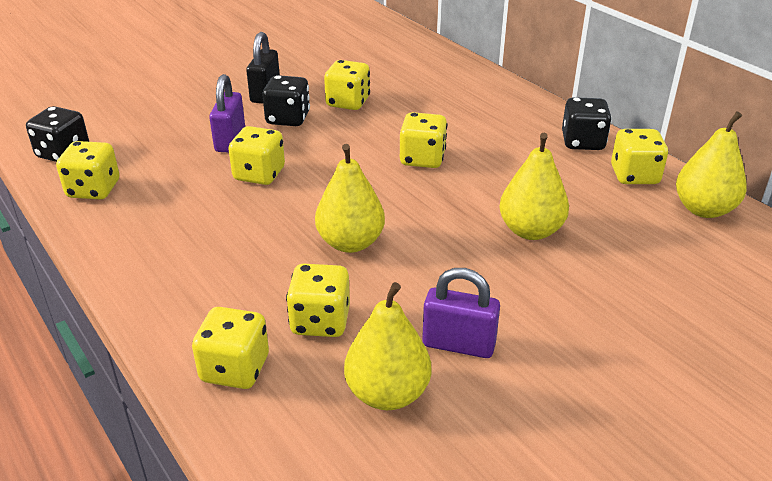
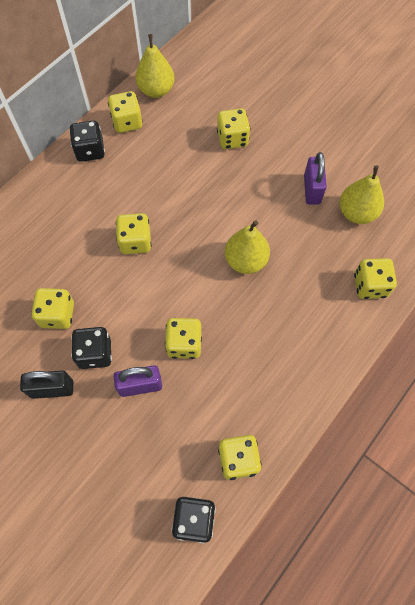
camera: 105 degrees left, 30 degrees up
(320, 321) = (320, 256): yellow dice -> yellow dice (232, 139)
(530, 231) = (203, 170): yellow pear -> none

